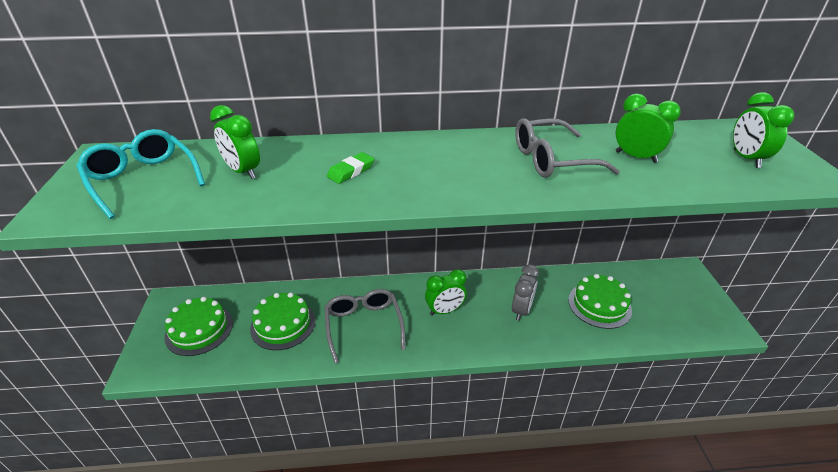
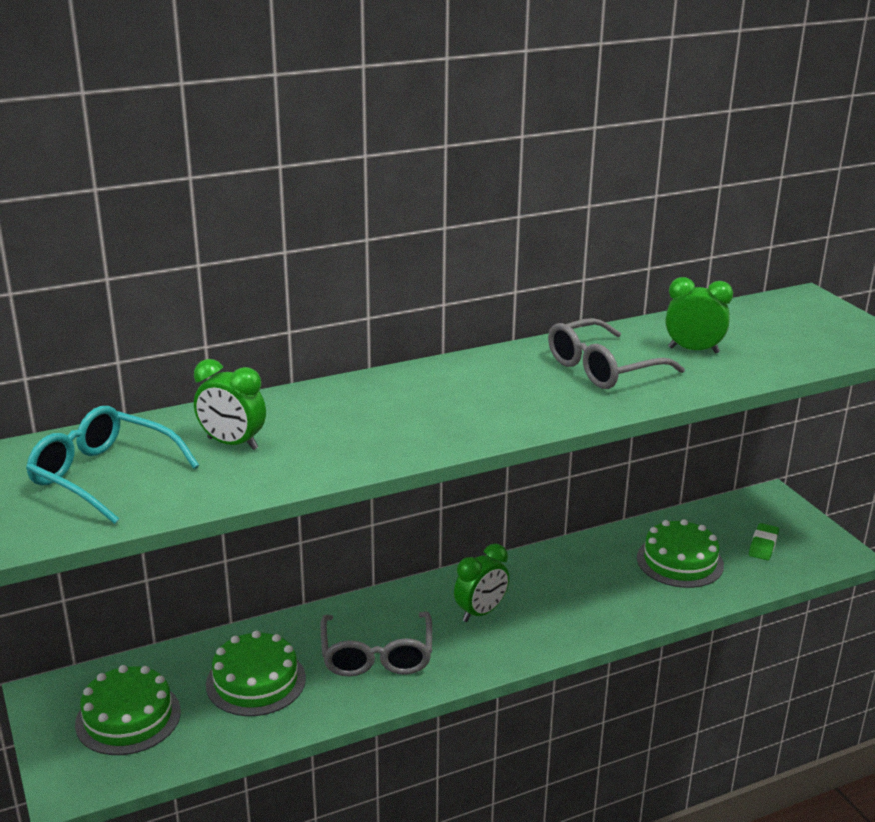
camera: 20 degrees left, 10 degrees down
(351, 171) = (372, 420): green eraser -> green eraser (763, 545)
(363, 325) = (377, 656): grey glasses -> grey glasses turned 150 degrees counterclockwise
(521, 310) = (583, 589): grey clock -> none
(746, 158) = (809, 334): green clock -> none

